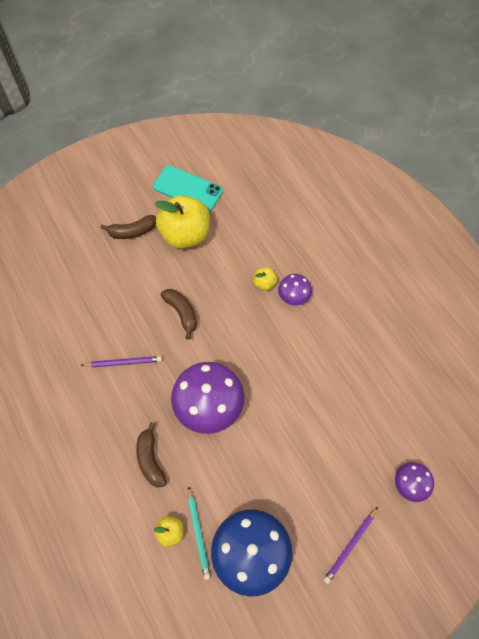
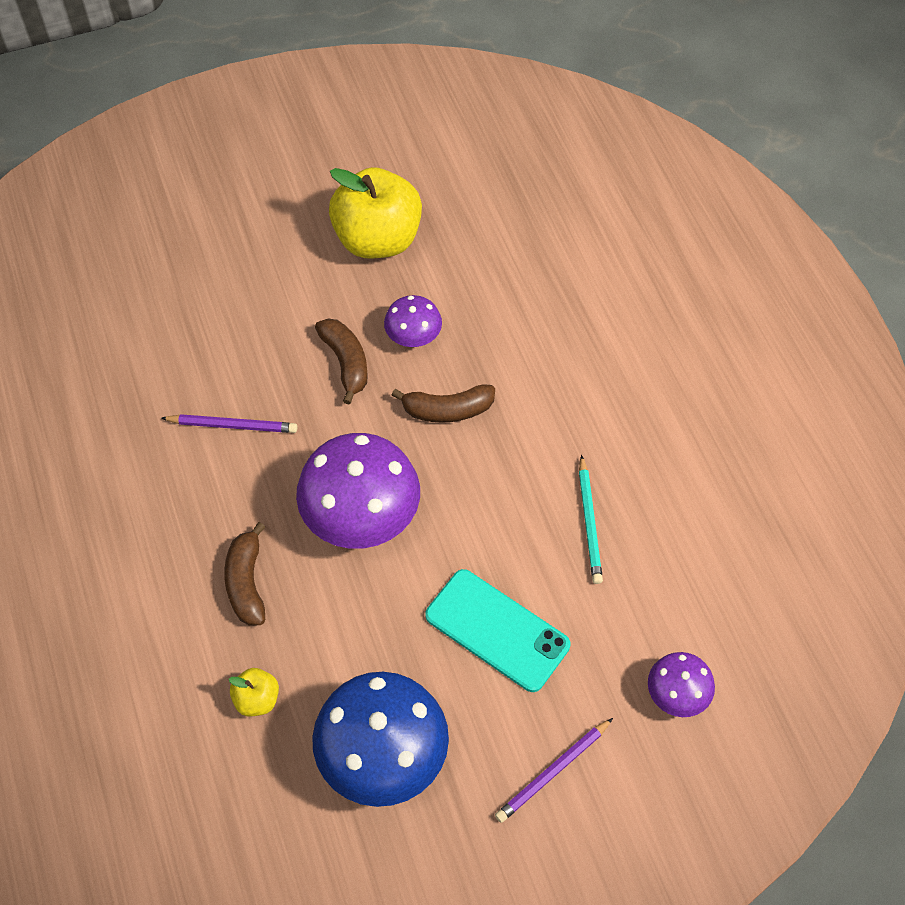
camera: 10 degrees right, 5 degrees down
(132, 231) = (289, 221): brown banana -> brown banana (447, 410)
(188, 189) = (397, 166): turquoise phone -> turquoise phone (497, 630)
(198, 533) = (302, 709): turquoise pencil -> turquoise pencil (589, 522)
(264, 283) = (496, 336): yellow apple -> none
(293, 296) = (542, 364): purple mushroom -> purple mushroom (413, 336)

